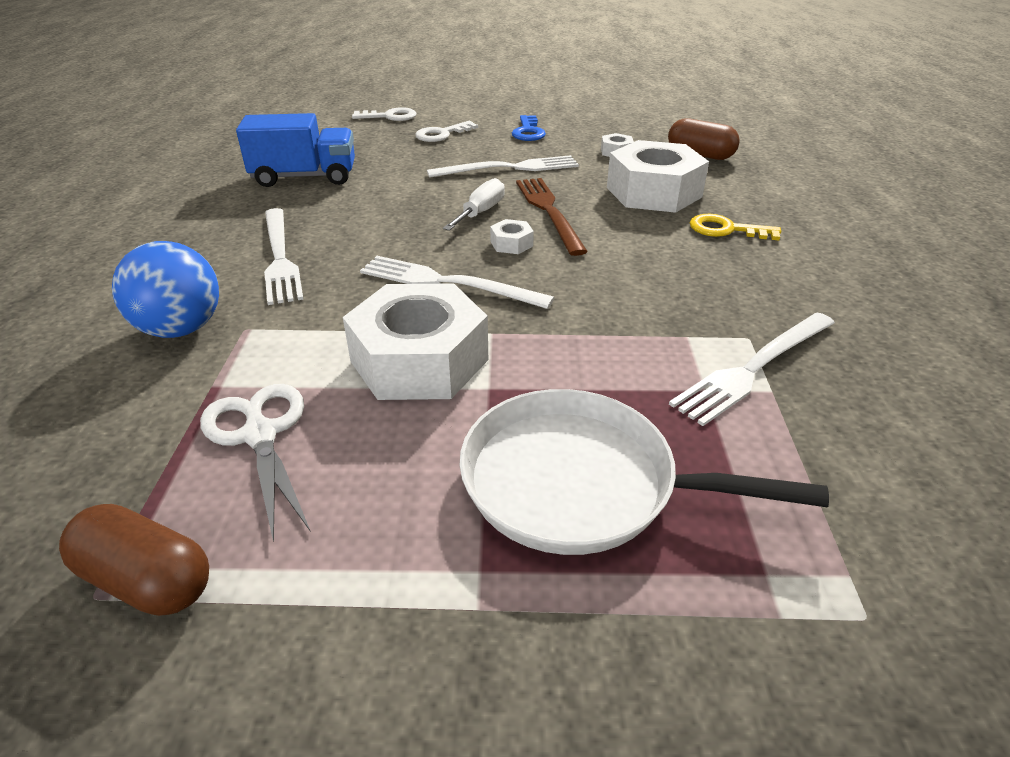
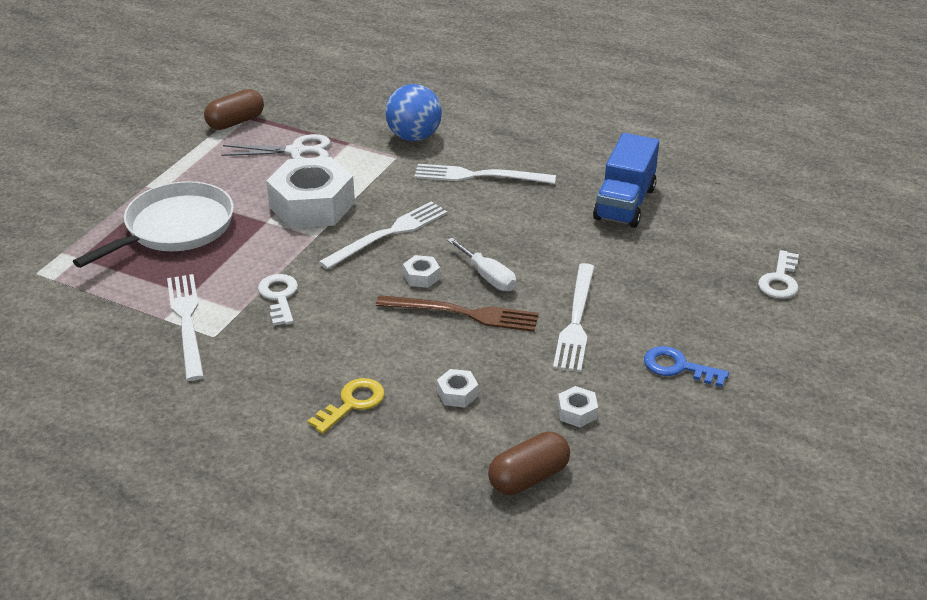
camera: 115 degrees right, 0 degrees up
(442, 134) = (700, 303): white key -> white key (279, 297)
(653, 192) = (457, 393): white nut -> white nut, size x0.41

